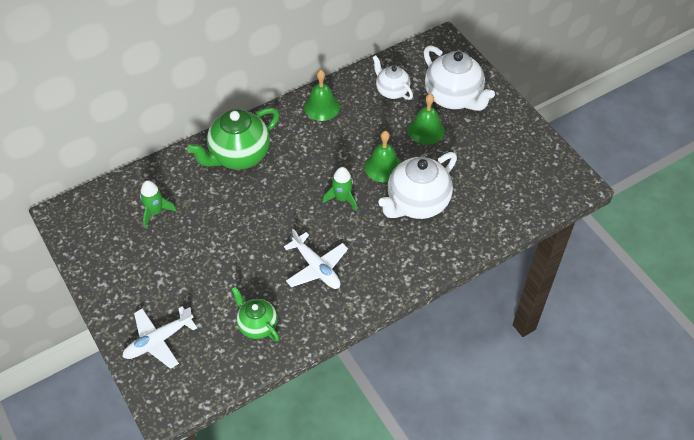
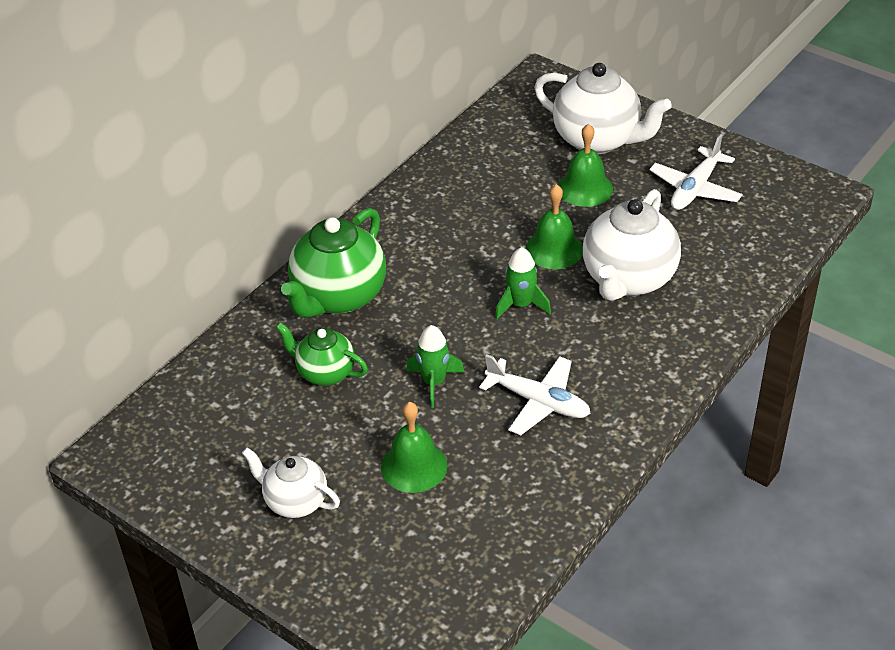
camera: 20 degrees left, 10 degrees down
(155, 212) = (255, 406): green rocket -> green rocket (434, 383)
(158, 340) = (362, 574): white plane -> white plane (695, 189)
(257, 325) = (498, 503): green teapot -> green teapot (325, 372)
(321, 107) = (422, 202): green bell -> green bell (414, 466)
(391, 91) = (508, 155): white teapot -> white teapot (295, 501)

